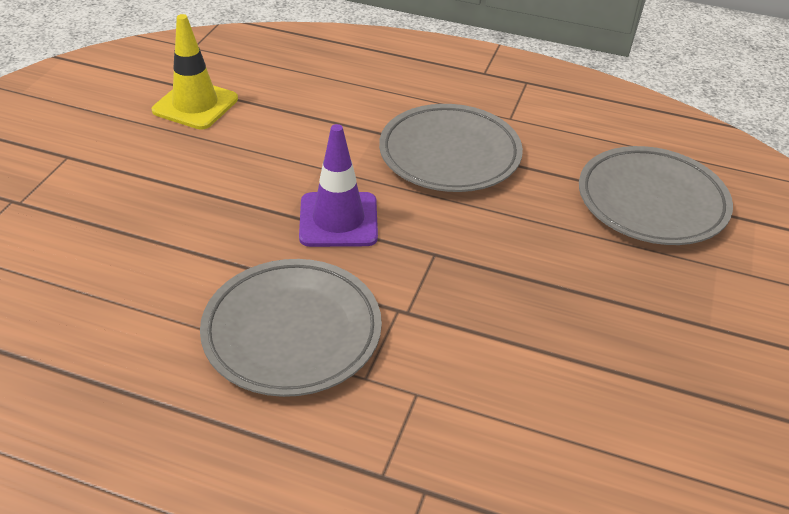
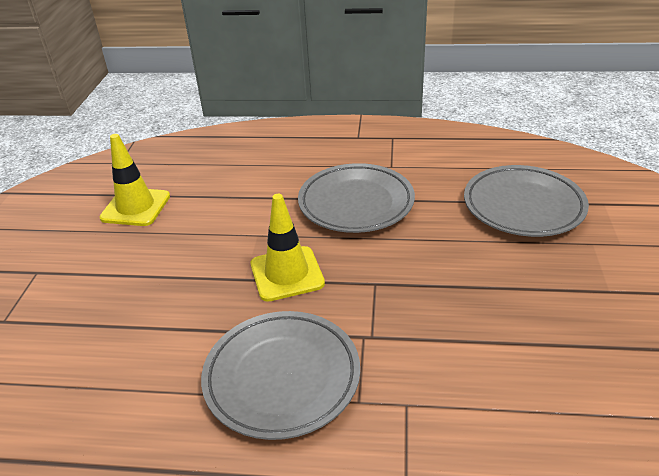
camera: 10 degrees left, 5 degrees down
(338, 220) = (287, 274): purple traffic cone -> yellow traffic cone

